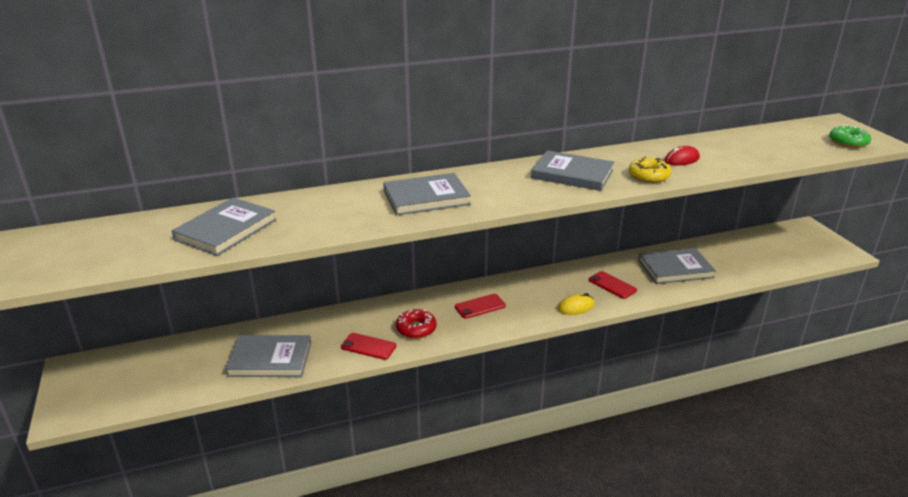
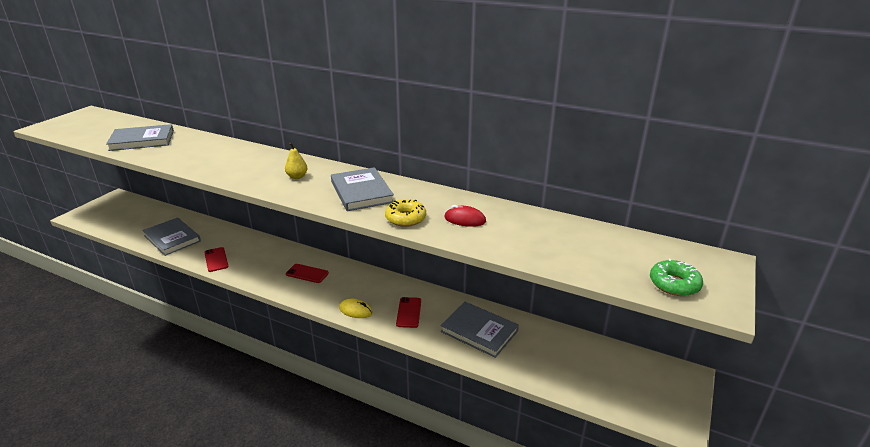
camera: 45 degrees right, 0 degrees up
(416, 329) = (253, 265): red donut -> none
(426, 198) = (251, 166): grey book -> none
(492, 187) = (297, 177): none -> yellow pear

